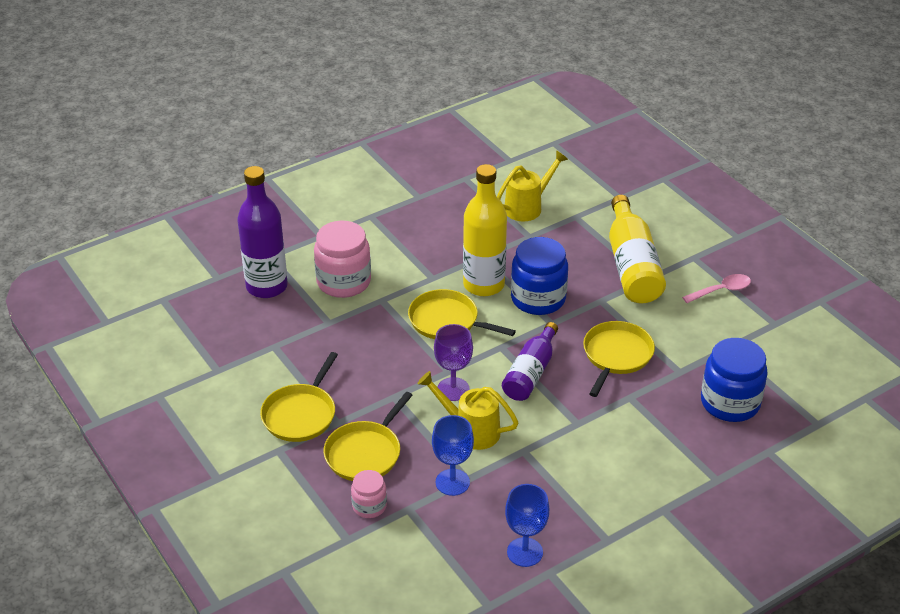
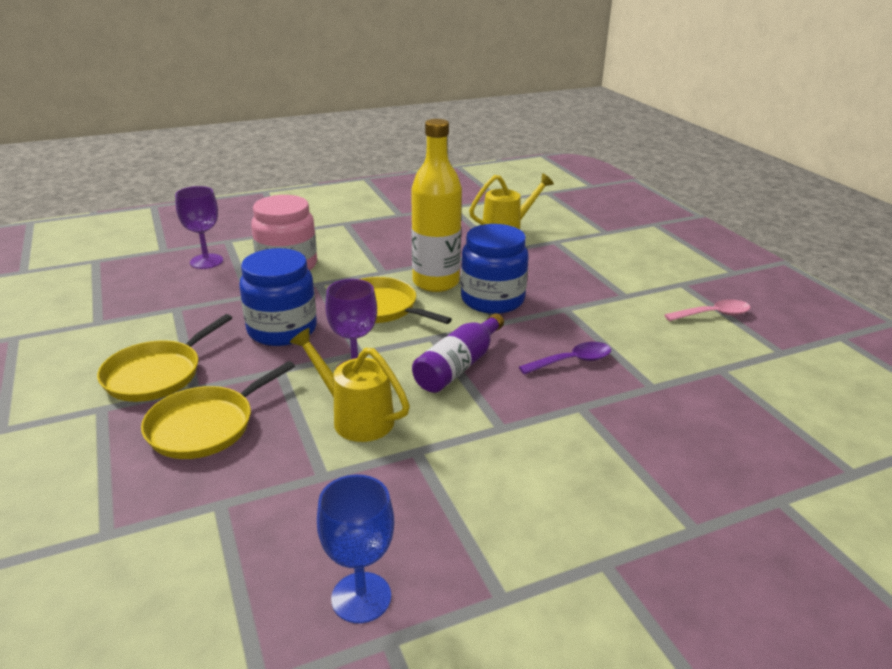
camera: 10 degrees right, 10 degrees down
(267, 286) = (206, 261): purple bottle -> purple goblet
(369, 506) = (168, 492): pink jar -> none
(452, 482) = (300, 477): blue goblet -> none
(616, 356) = (572, 361): yellow pan -> purple spoon
(632, 266) = (608, 283): yellow bottle -> none
(730, 403) = (720, 430): blue jar -> blue jar (282, 330)

